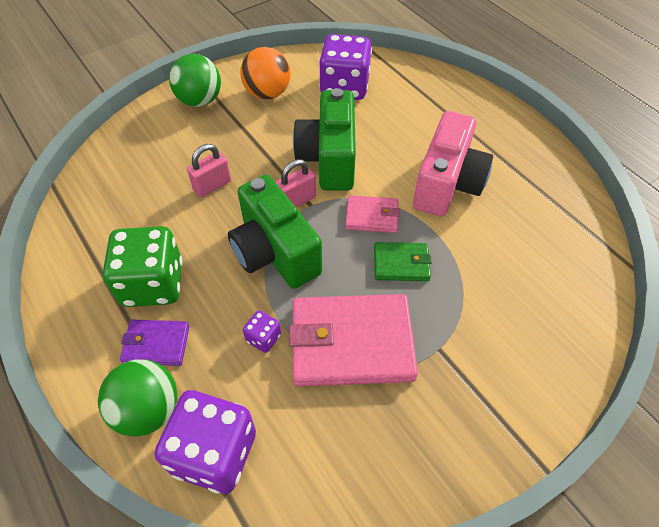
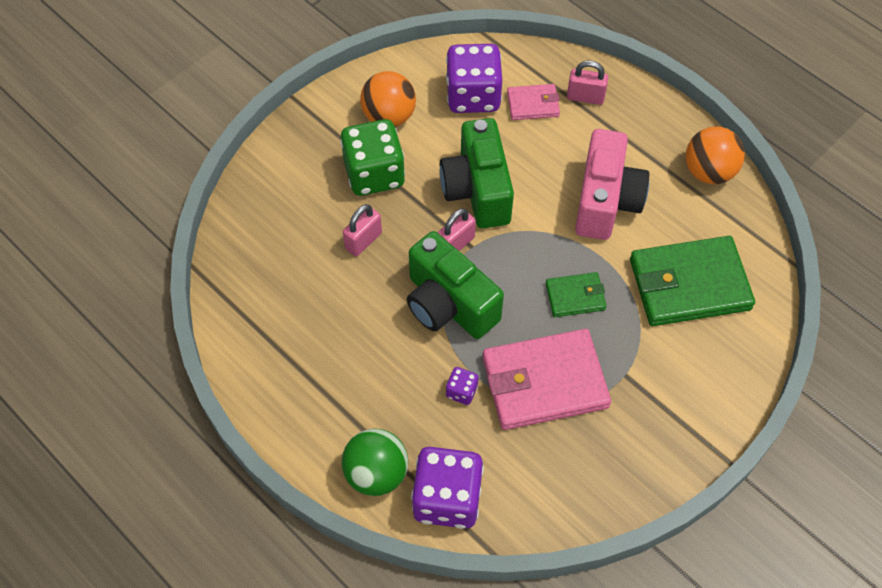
camera: 10 degrees left, 5 degrees up
(153, 284) = (338, 356): green dice -> green dice (374, 174)
(156, 344) = (363, 414): purple wallet -> none
(200, 100) = (315, 137): green ball -> none
(372, 216) = (536, 250): pink wallet -> pink wallet (533, 104)
(443, 100) = (585, 97): none -> pink padlock
(519, 269) = (689, 284): none -> green wallet
(550, 173) = (708, 172): none -> orange ball

